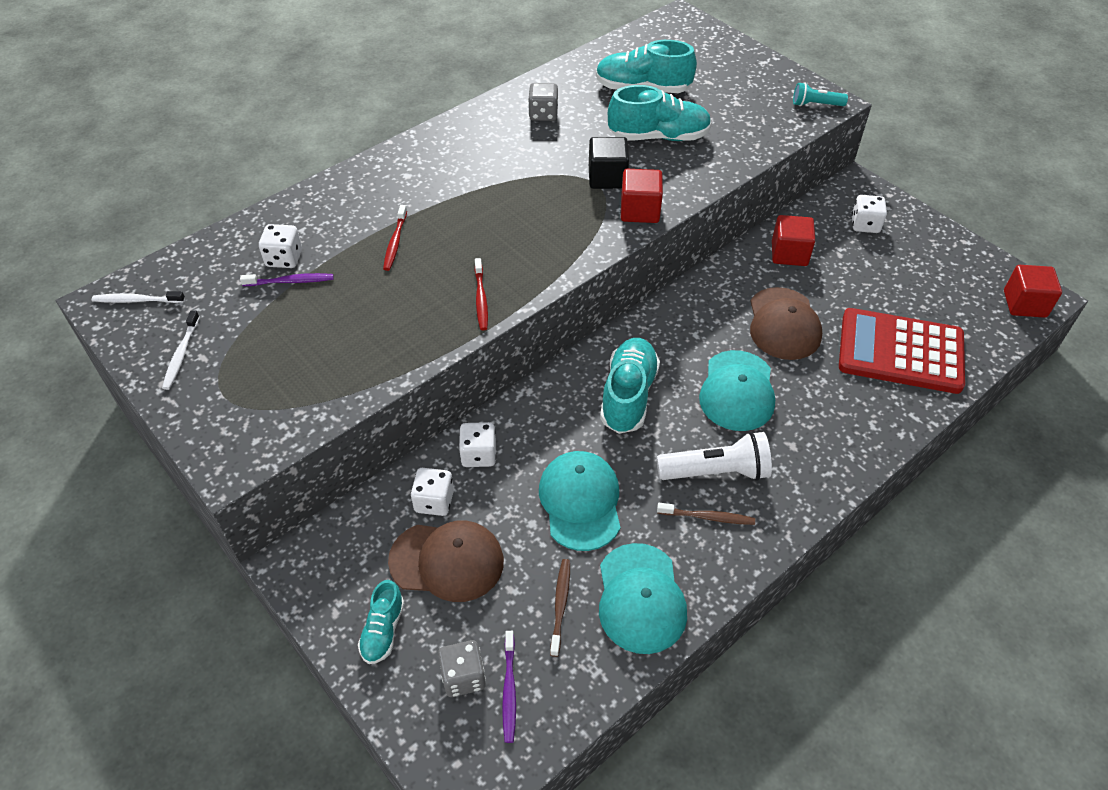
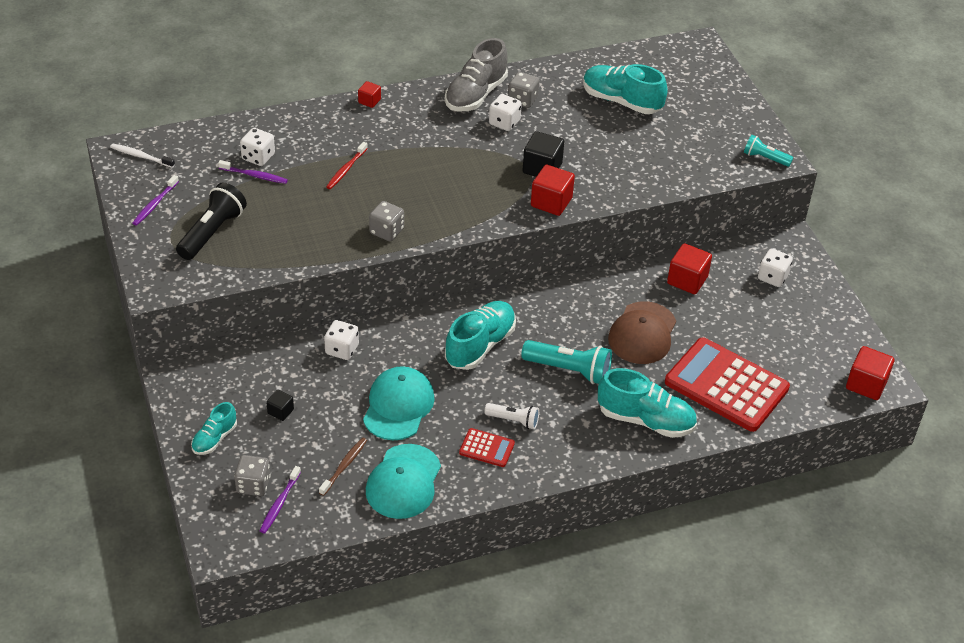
camera: 20 degrees right, 5 degrees down
(181, 354) = (155, 204): white toothbrush -> purple toothbrush
(271, 367) = (212, 232): none -> black flashlight
(380, 160) = (369, 101): none -> red cube
(434, 501) = (292, 370): white dice -> white dice (504, 122)
(447, 561) = (280, 411): brown cap -> black cube
(481, 299) = (386, 231): red toothbrush -> grey dice
(491, 122) = (475, 95): none -> grey shoe
(658, 137) = (607, 147): turquoise shoe -> turquoise shoe (645, 420)
(707, 517) = (486, 448): brown toothbrush -> red calculator
(716, 472) = (513, 420): white flashlight -> white flashlight, size x0.59
(737, 391) = (569, 370): turquoise cap -> turquoise flashlight

